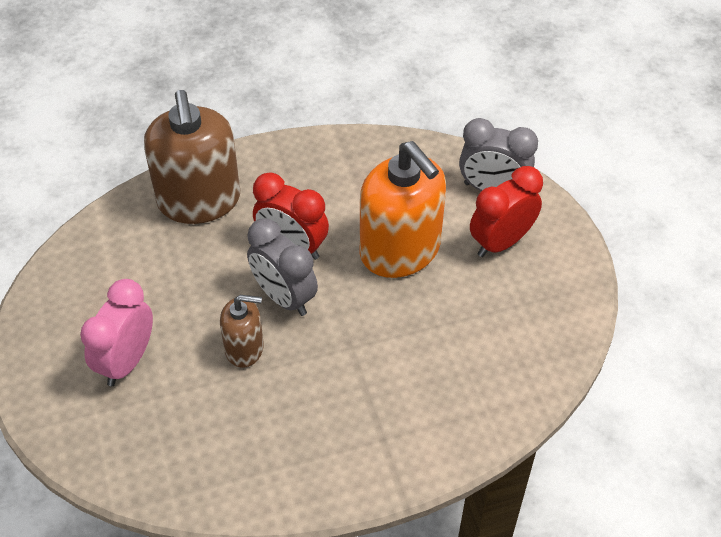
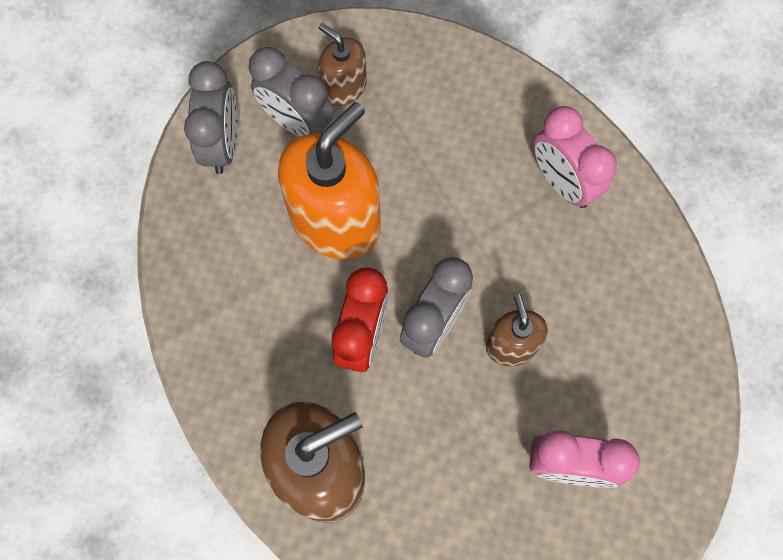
camera: 105 degrees left, 20 degrees up
(384, 432) = (562, 182): none -> pink clock
(501, 242) = (297, 122): red clock -> grey clock
(528, 283) = (344, 87): none -> brown soap dispenser

